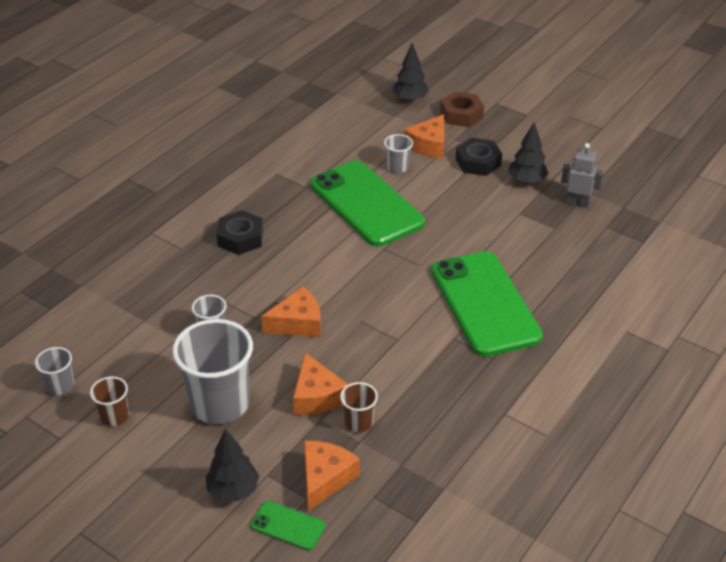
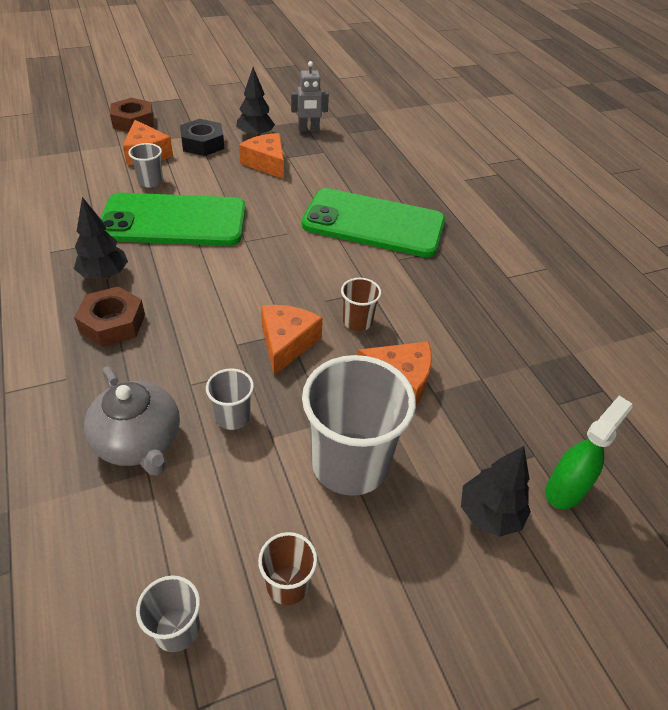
camera: 60 degrees left, 5 degrees up
(161, 304) = (139, 442): none -> grey teapot
(240, 238) = (112, 323): black nut -> brown nut
(288, 526) = (565, 489): green phone -> green spray bottle
(325, 478) = (516, 427): orange cheese -> orange cheese (266, 163)
(359, 422) = (456, 367): brown cup -> brown cup (357, 321)
(410, 99) = (72, 132): black tree -> black tree (104, 275)
(577, 203) = (308, 130): grey robot -> grey robot turned 150 degrees counterclockwise

